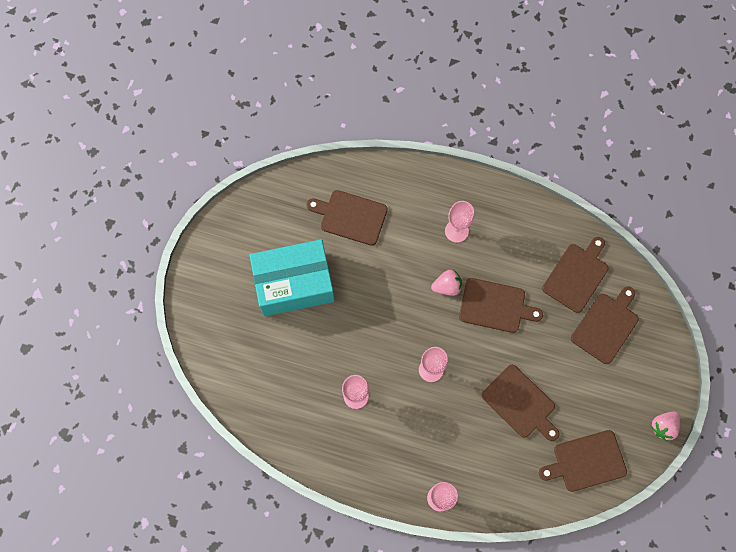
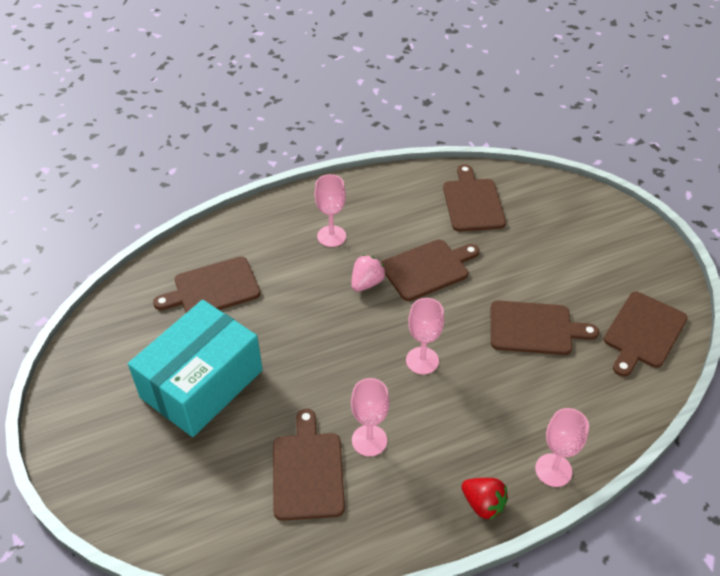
camera: 40 degrees left, 25 degrees down
(383, 484) = (483, 504): none -> red strawberry
(606, 326) = (537, 221): brown cutting board -> brown cutting board (307, 471)
(663, 426) = (668, 260): pink strawberry -> none

